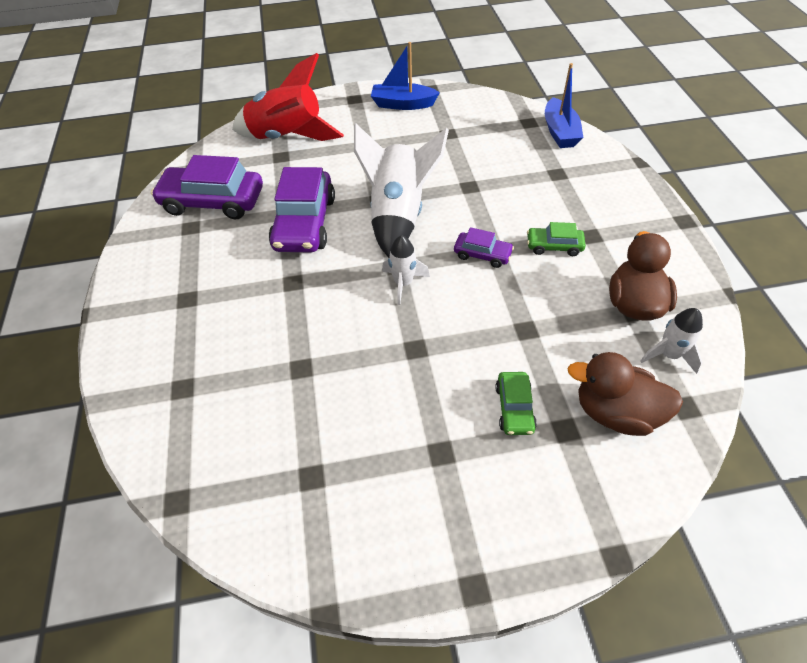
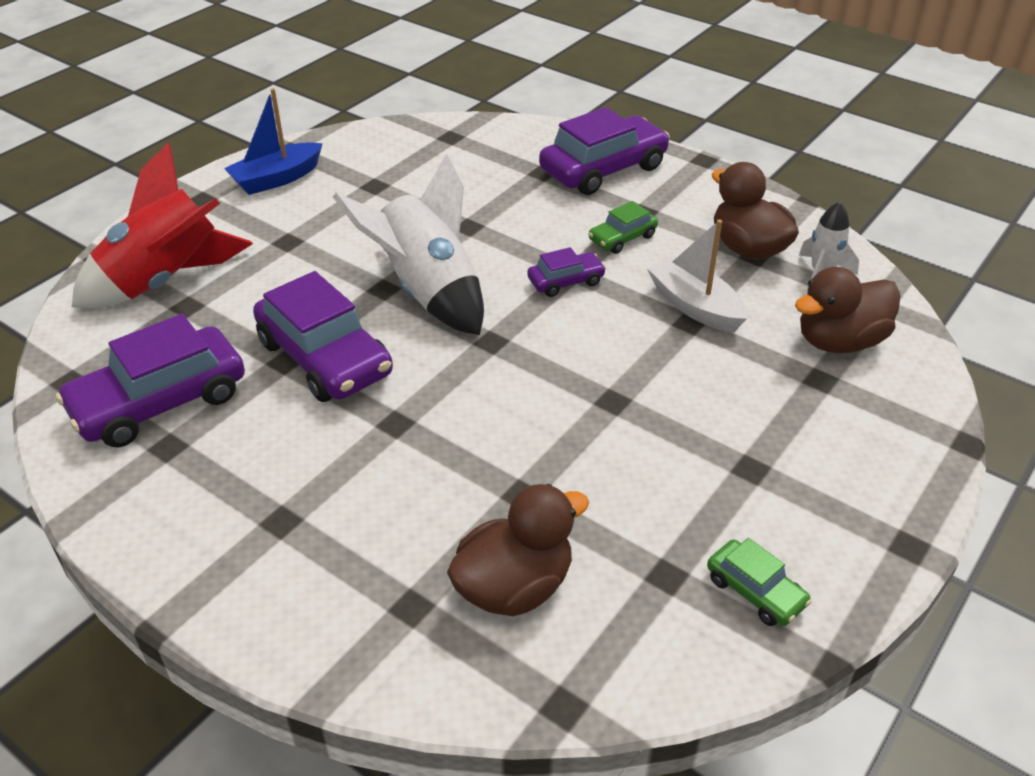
camera: 45 degrees left, 10 degrees down
(234, 417) = (514, 587): none -> brown duck
(403, 283) = (522, 352): white rocket -> none
(514, 408) = (762, 391): green car -> green car (755, 591)
(543, 321) = (694, 306): none -> white boat
(560, 132) = (495, 133): blue boat -> none
(601, 191) = (603, 169): none -> purple car

